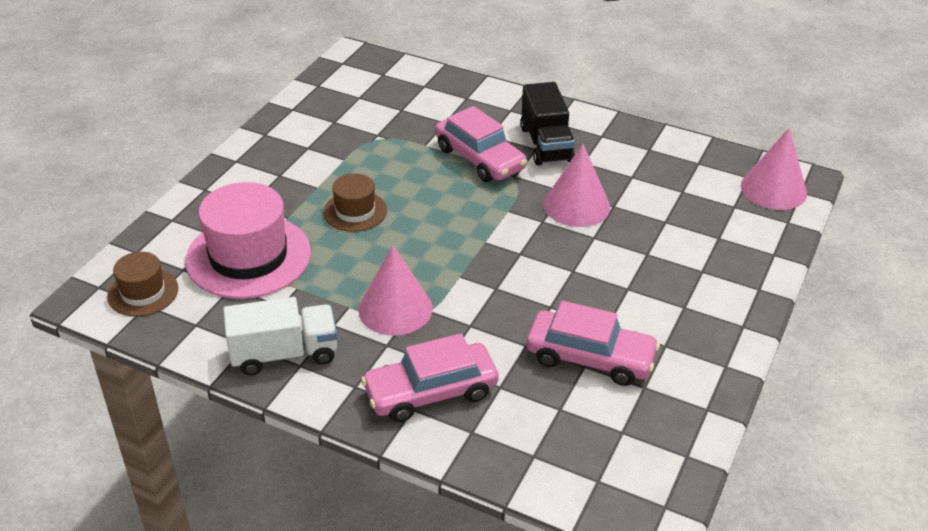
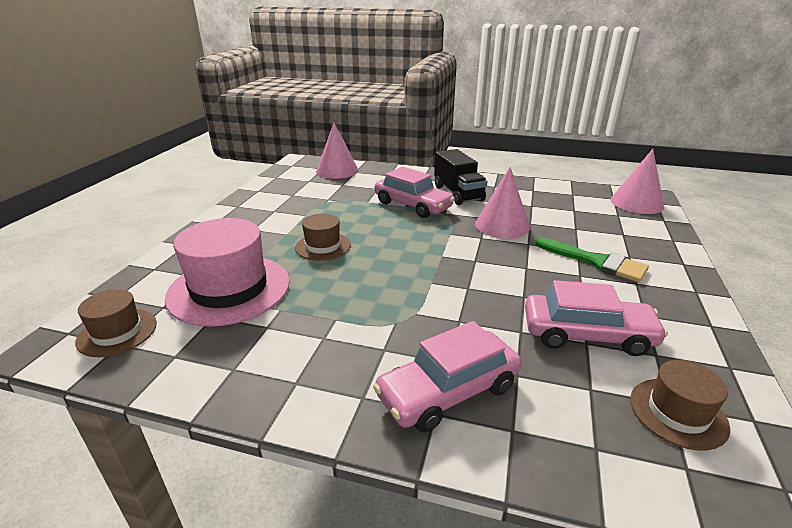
camera: 10 degrees left, 10 degrees down
(284, 354) = (276, 373): white truck -> none
(395, 309) = (382, 315): pink cone -> pink cone (337, 170)
(623, 440) = (678, 413): none -> brown hat
(657, 273) = (596, 262): none -> green brush

